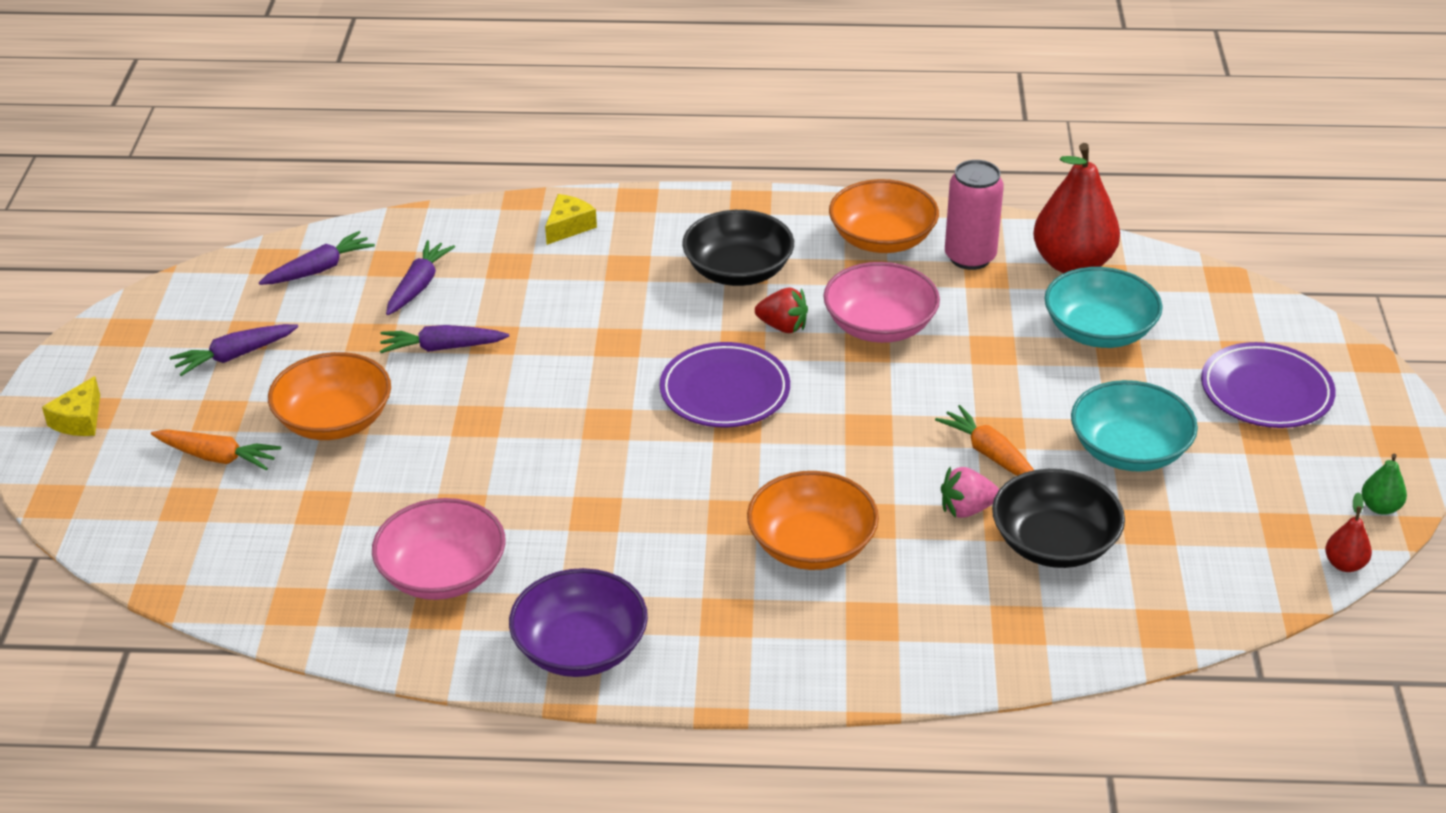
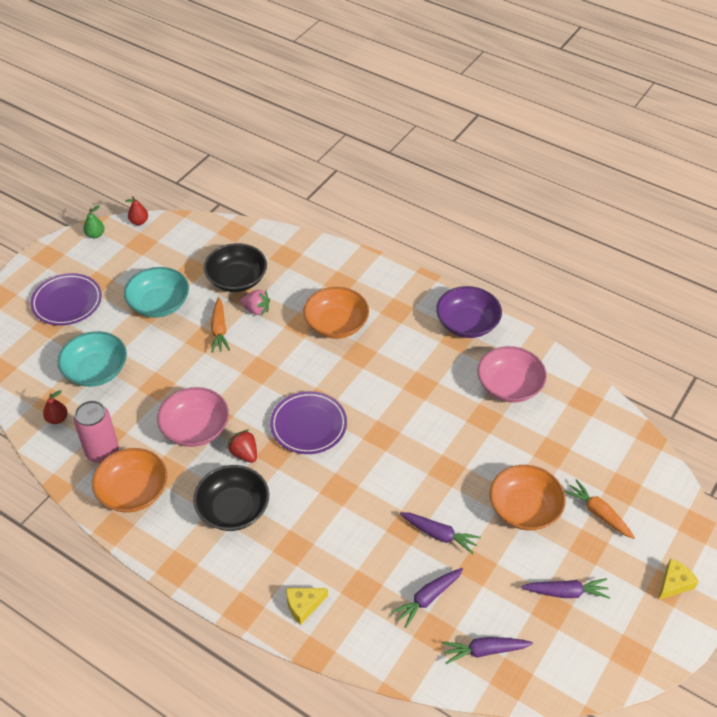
camera: 150 degrees left, 10 degrees up
(1072, 264) = (57, 419): red pear -> red pear, size x0.44

